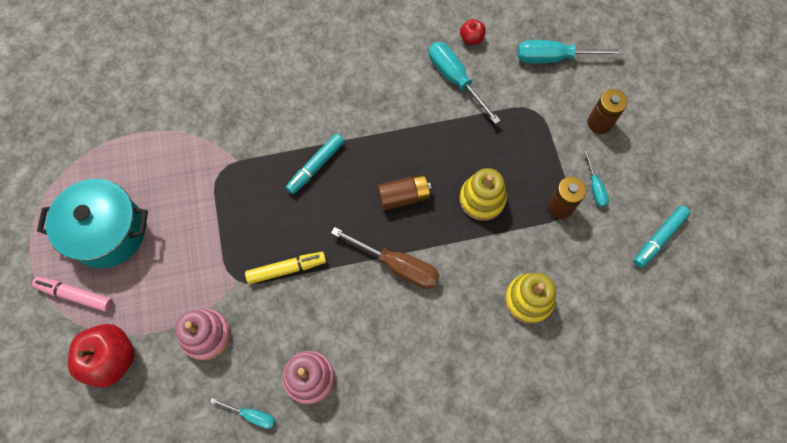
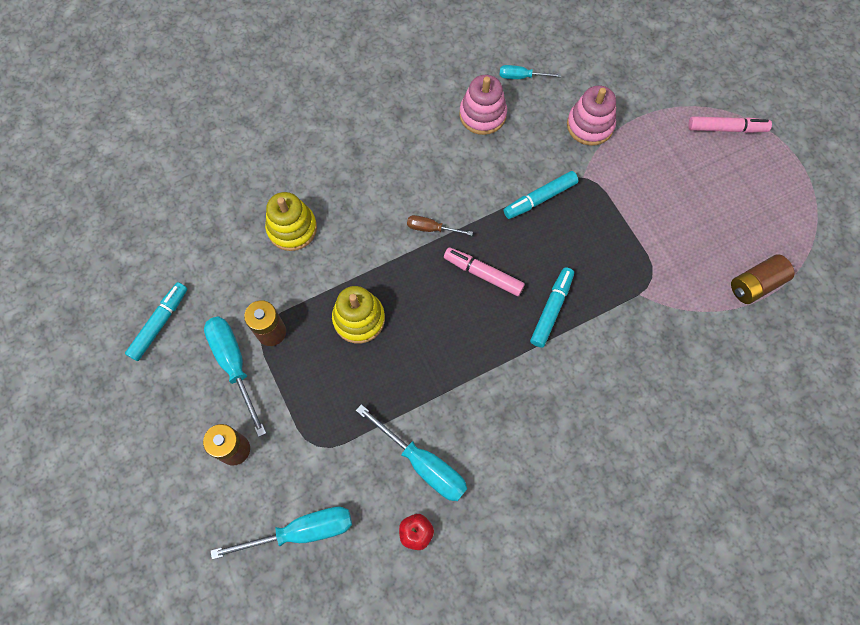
camera: 165 degrees right, 0 degrees up
(108, 232) = (731, 189): turquoise pot -> none
(112, 359) = (663, 88): red apple -> none
(287, 269) = (539, 198): yellow marker -> turquoise marker
(363, 211) = (483, 274): none -> pink marker
(397, 265) = (431, 228): brown screwdriver -> brown screwdriver, size x0.55
(403, 196) = (445, 300): brown battery -> brown battery (755, 284)
(595, 187) = (234, 364): turquoise screwdriver -> turquoise screwdriver, size x1.83

